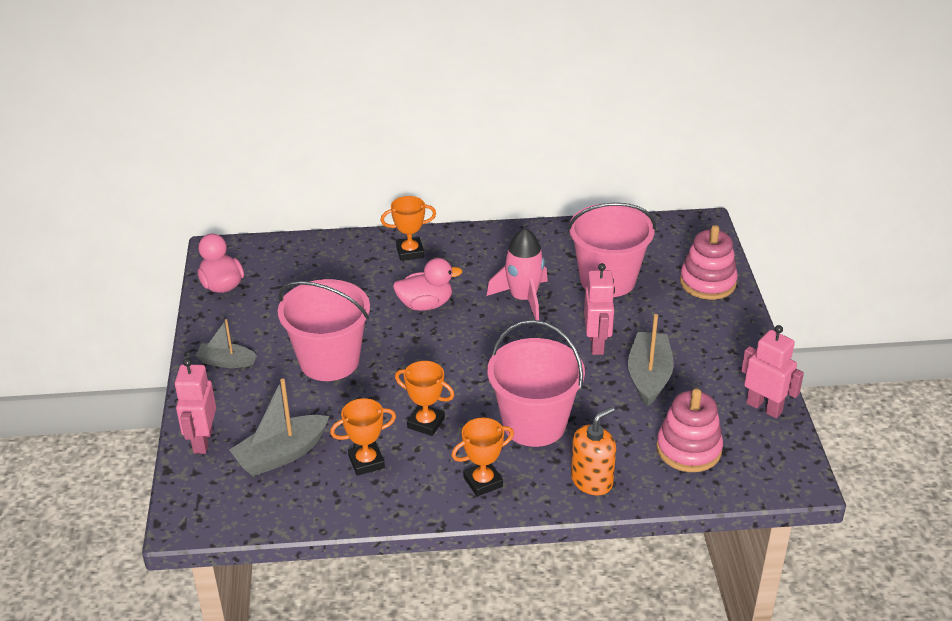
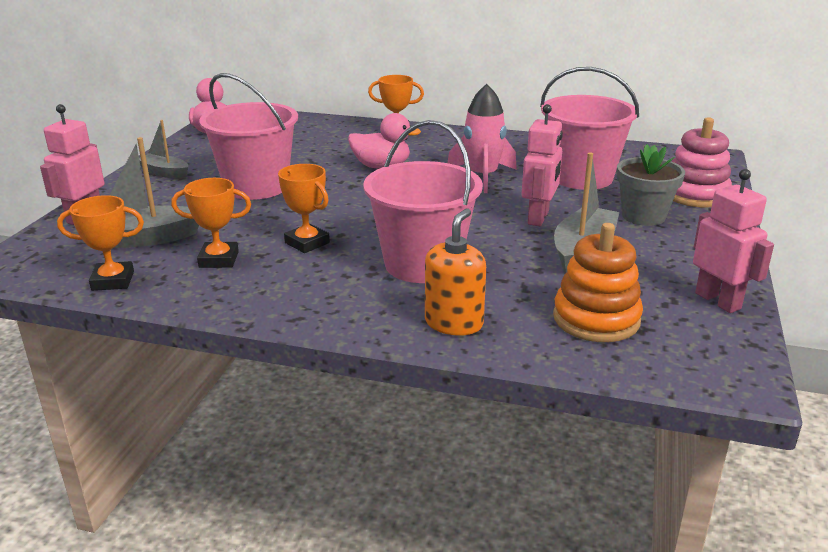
camera: 20 degrees right, 10 degrees down
(483, 482) = (326, 299): orange trophy -> orange trophy (113, 281)
(592, 481) = (454, 323): orange soap dispenser -> orange soap dispenser turned 45 degrees counterclockwise
(677, 321) = (643, 216): none -> grey flower pot
(688, 449) = (596, 319): pink stacking toy -> orange stacking toy

